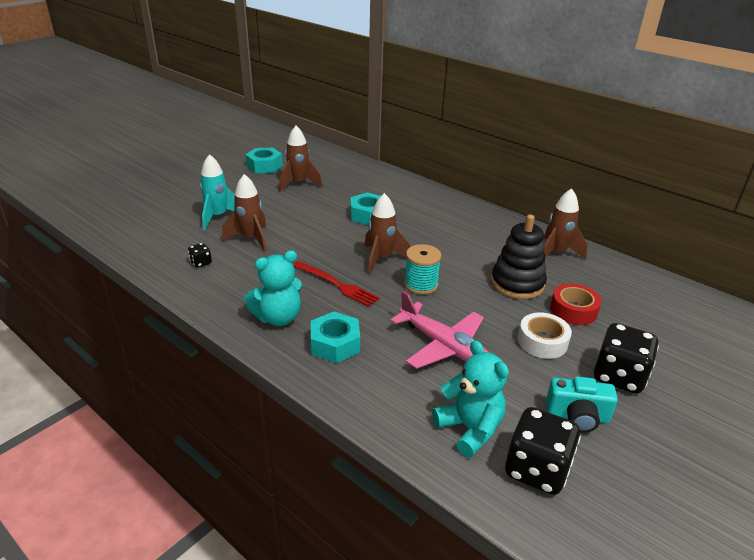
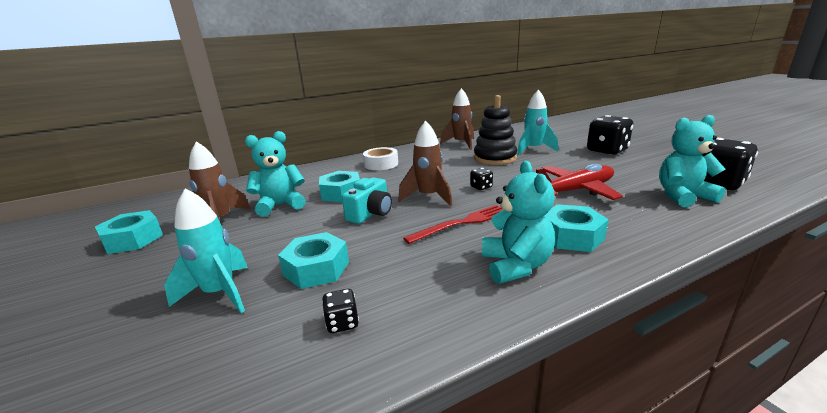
camera: 65 degrees left, 10 degrees down
(251, 239) = (316, 269): brown rocket -> turquoise nut
(333, 196) = (280, 205): none -> turquoise teddy bear
(421, 284) = (481, 187): turquoise spool -> black dice
(444, 346) = (575, 191): pink plane -> red plane
(542, 341) = (569, 162): white tape -> white tape (381, 164)
(573, 310) = (533, 150): red tape -> turquoise rocket
(577, 416) = (653, 165): turquoise camera -> turquoise camera (371, 213)

